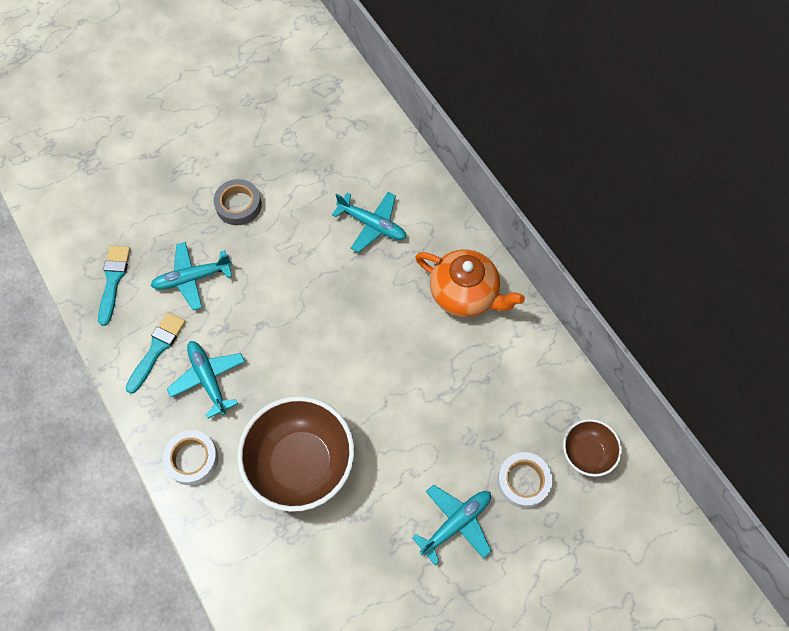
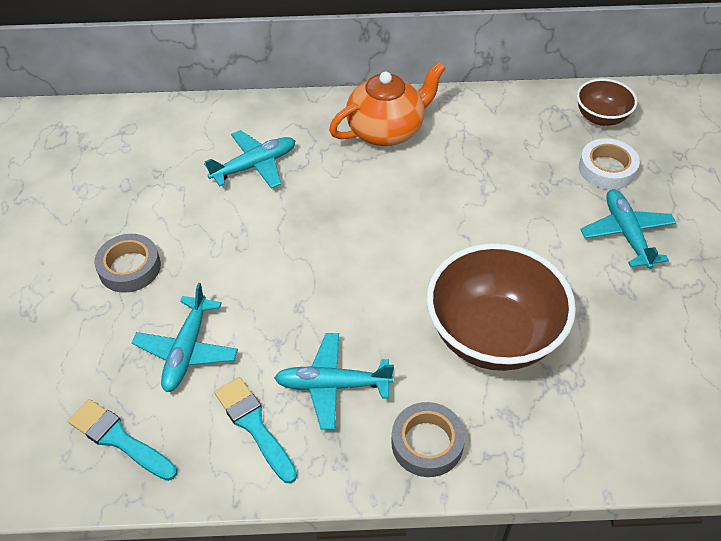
camera: 60 degrees left, 15 degrees down
(192, 459) = (427, 443): white tape -> grey tape

